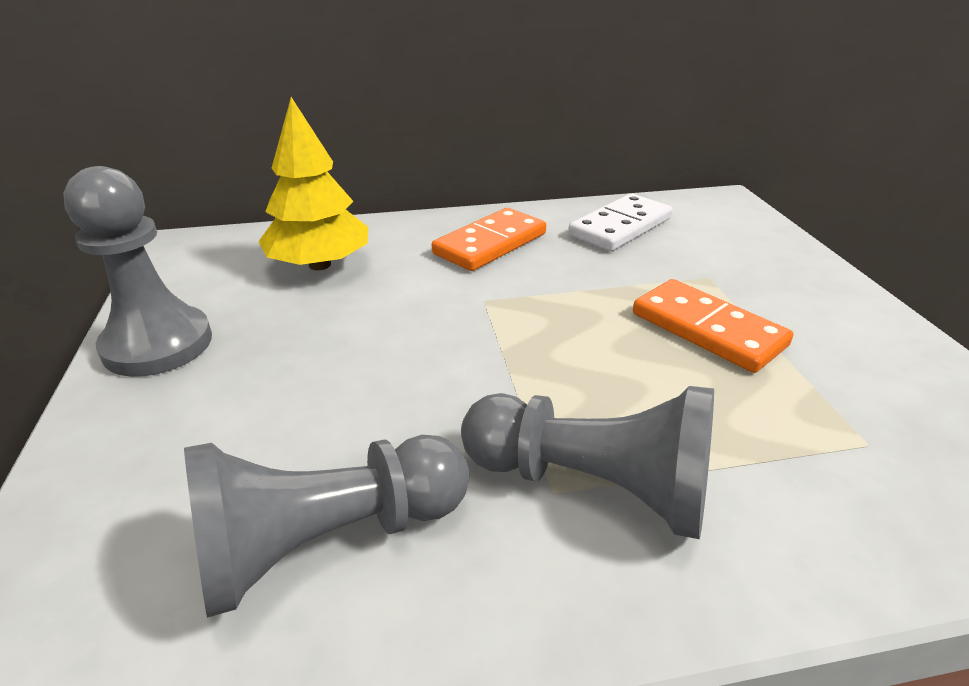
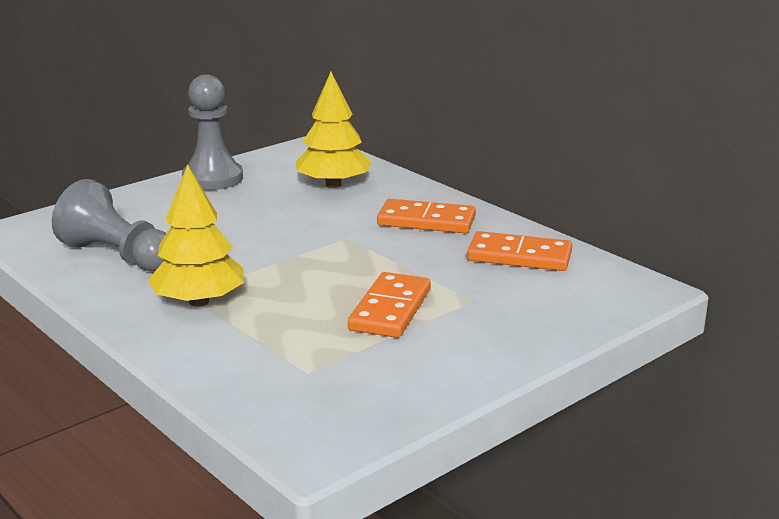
camera: 60 degrees right, 10 degrees down
(593, 485) = (199, 301): grey pawn -> yellow tree
(620, 227) = (519, 256): white domino -> orange domino

